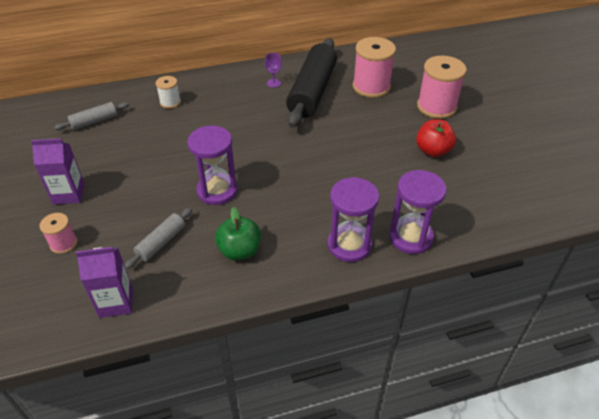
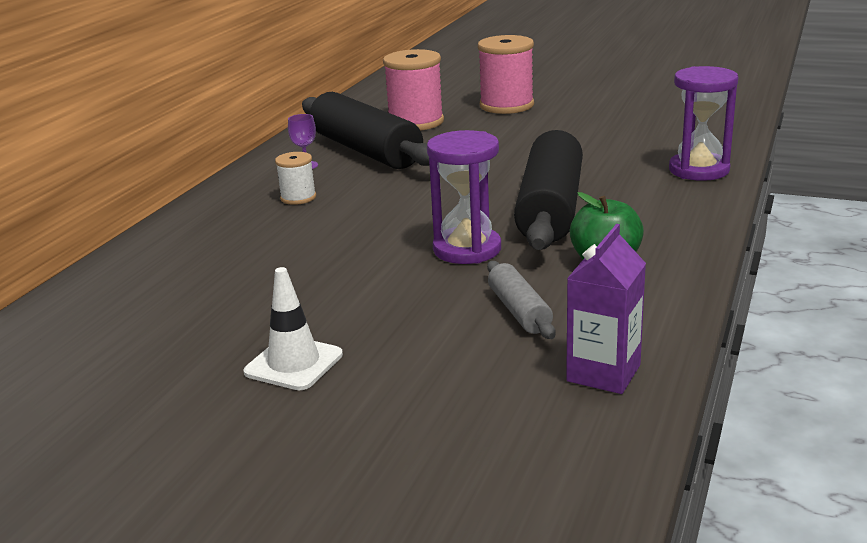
camera: 50 degrees left, 20 degrees down
(63, 243) = (411, 393): pink spool -> none
(69, 194) = (294, 363): purple carton -> white traffic cone
(94, 121) = (143, 303): grey rolling pin -> none
(170, 102) = (214, 236): white spool -> white spool (298, 198)
(293, 197) = (550, 208): none -> black rolling pin
(349, 245) = (674, 201): purple hourglass -> none
(433, 151) = (576, 126): red apple -> none

